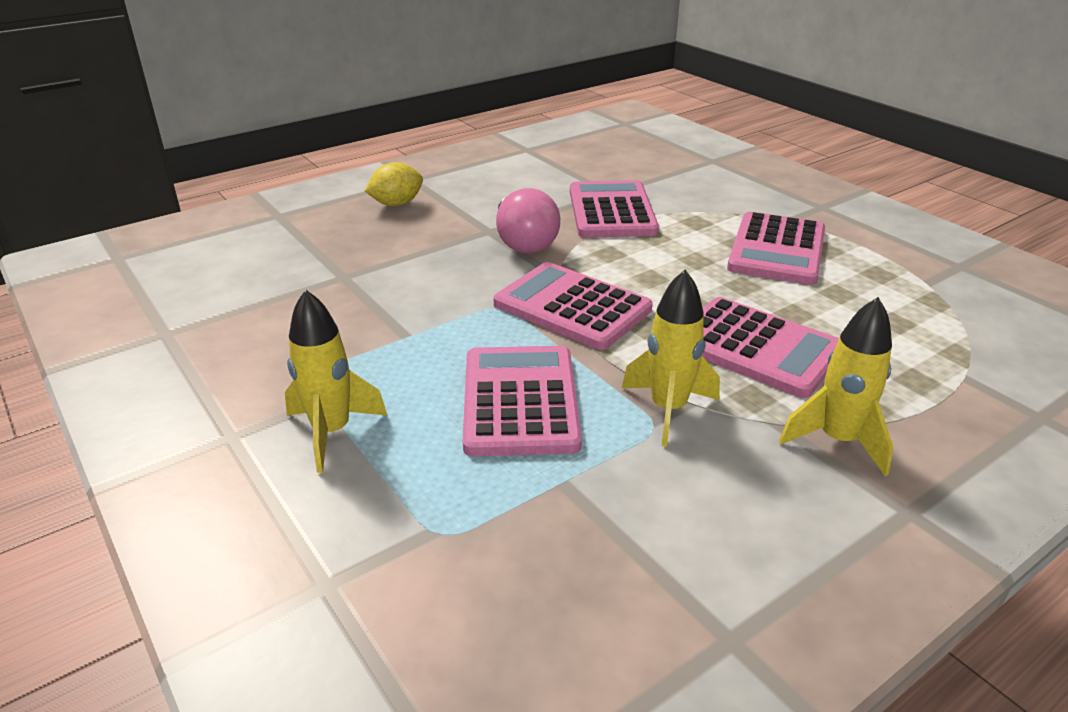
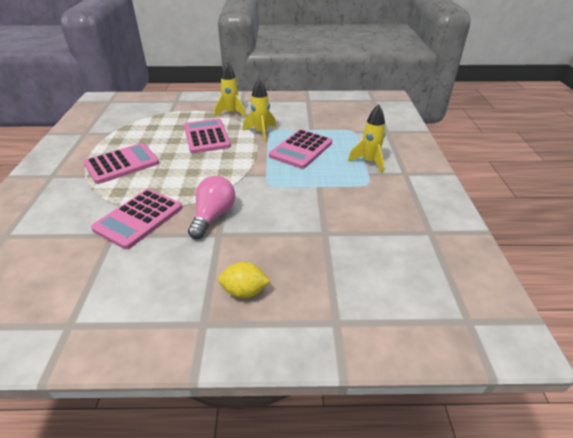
camera: 145 degrees left, 5 degrees up
(572, 307) = (241, 173): pink calculator -> none

